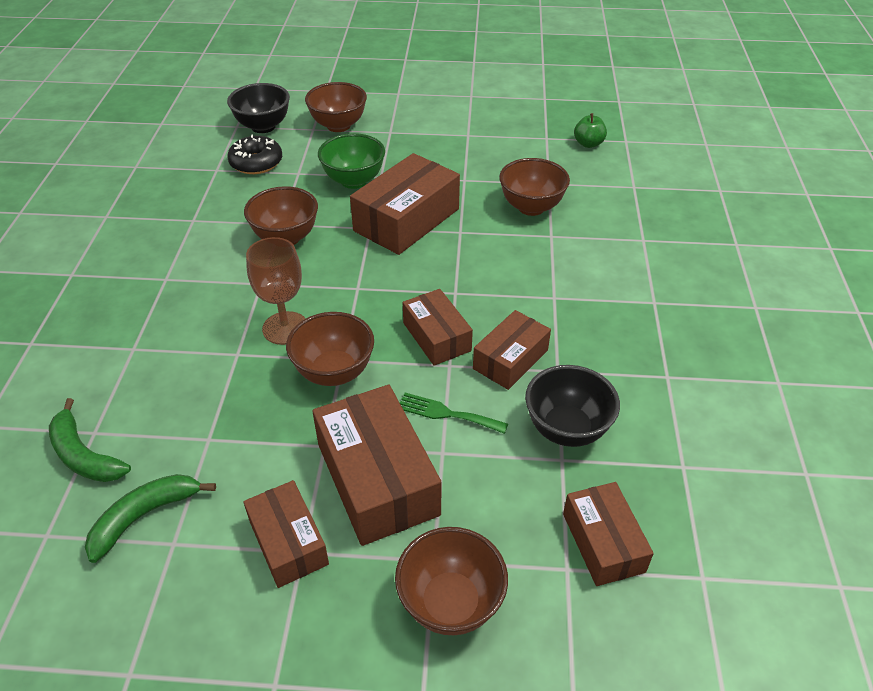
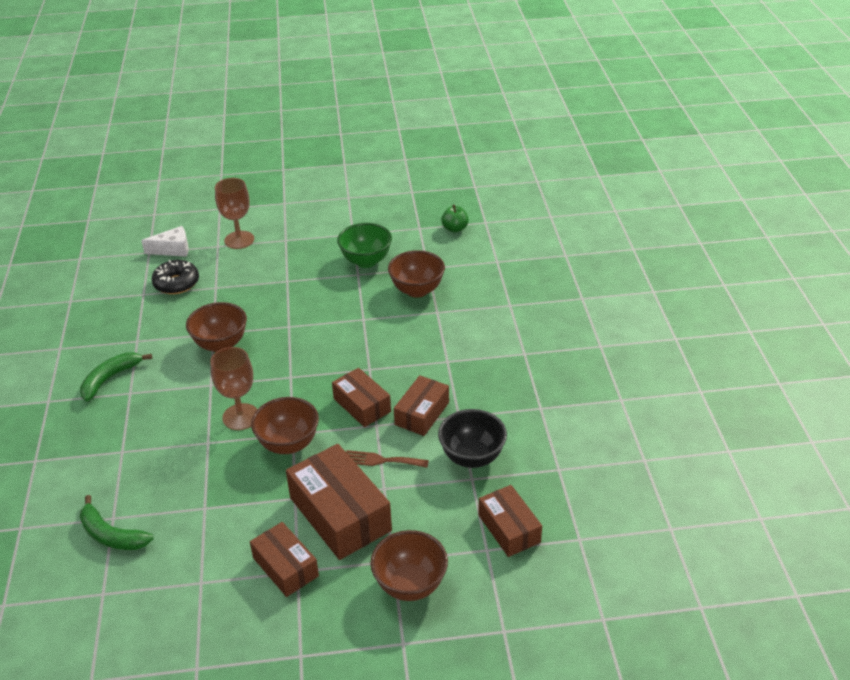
camera: 10 degrees left, 5 degrees down
(144, 516) = (173, 568): green banana -> green banana (110, 378)
(263, 127) = (173, 249): black bowl -> white cheese
(338, 125) = (239, 240): brown bowl -> brown goblet
(354, 181) = (265, 288): green bowl -> green bowl (366, 261)
(406, 220) = (317, 315): brown box -> none
(447, 413) = (381, 460): green fork -> brown fork

